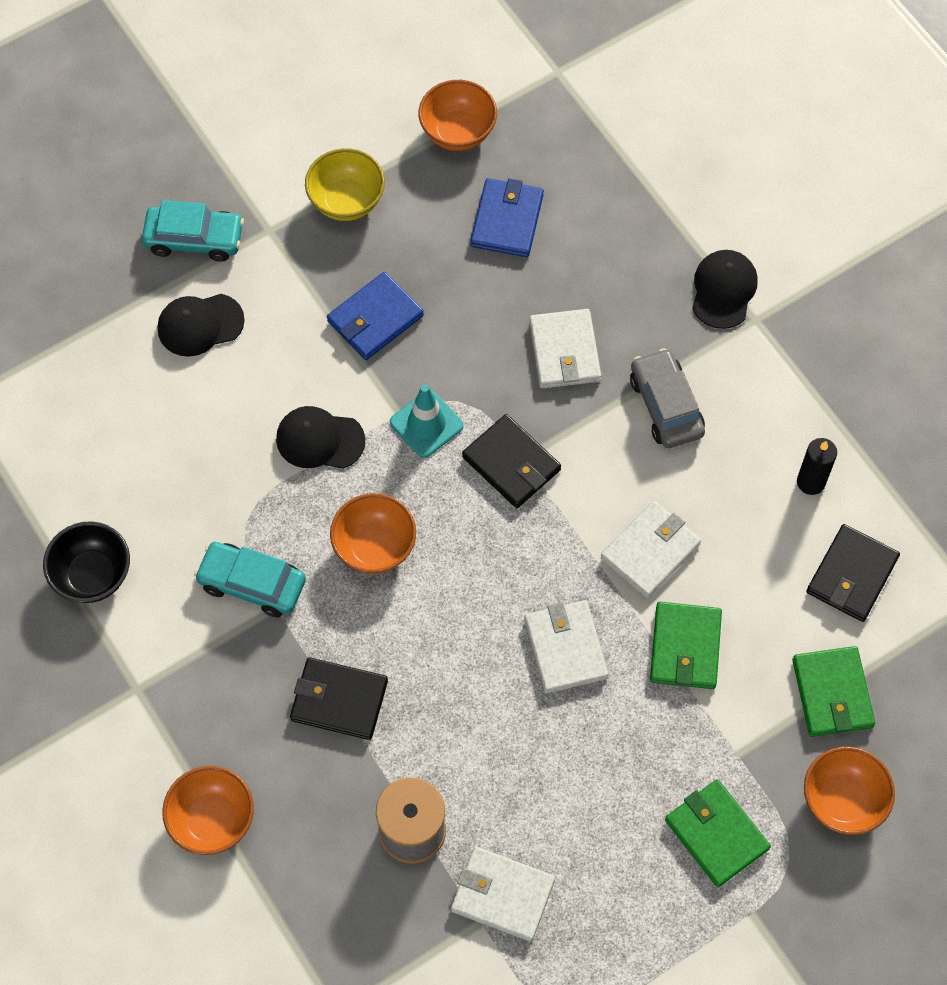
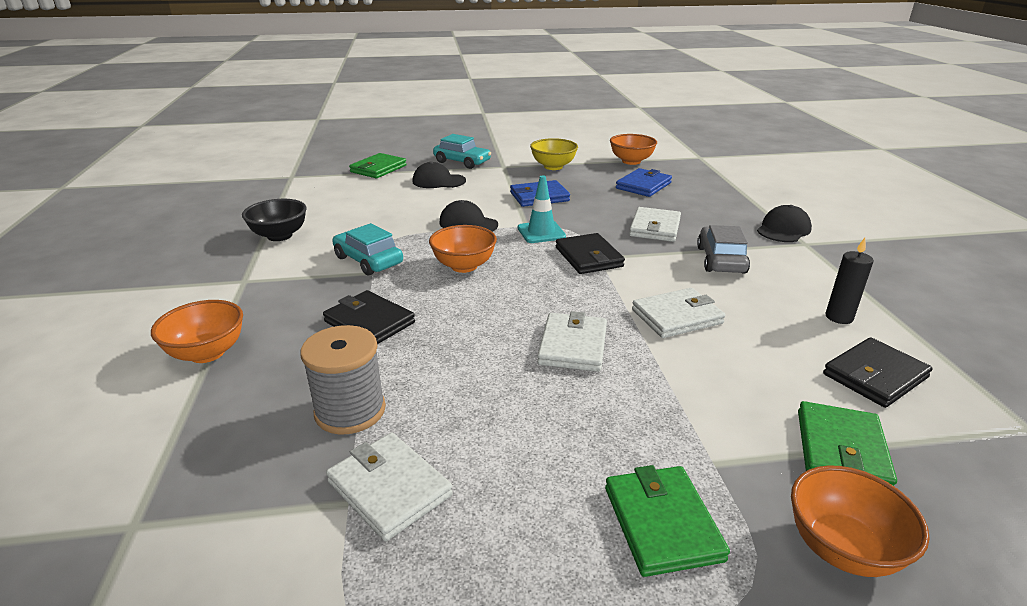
camera: 25 degrees right, 35 degrees down
(685, 647) = (685, 374): green wallet -> green wallet (378, 169)

